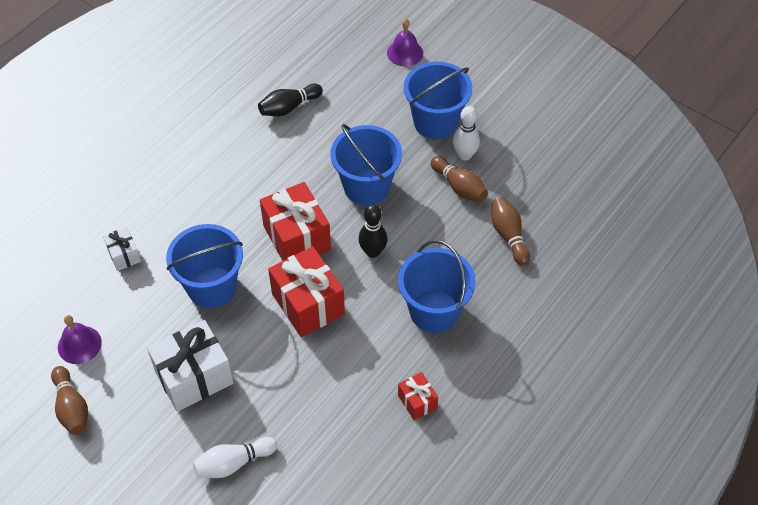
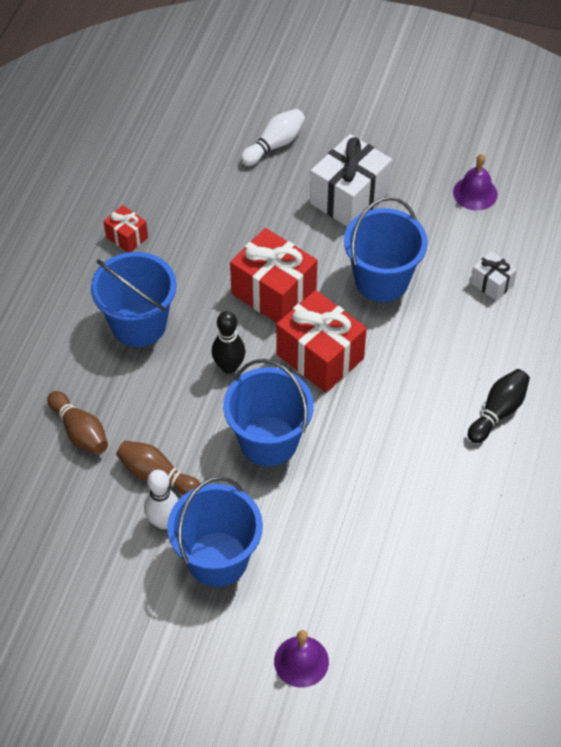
camera: 160 degrees right, 0 degrees up
(72, 408) = (444, 144): brown bowling pin -> none
(289, 107) = (415, 519): black bowling pin -> black bowling pin (498, 412)

